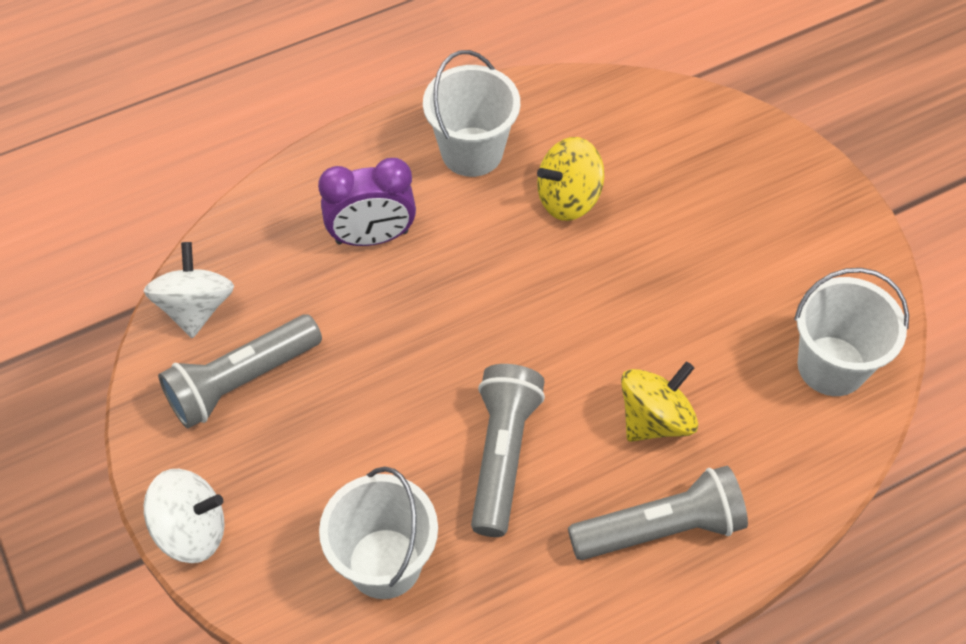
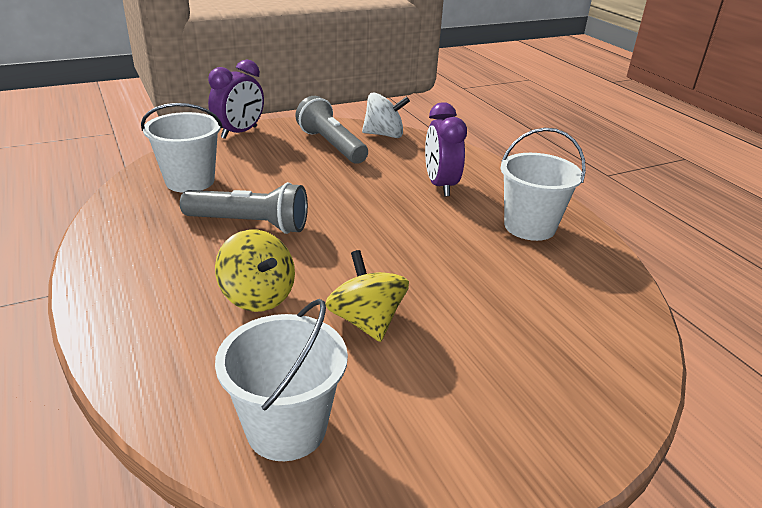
camera: 90 degrees right, 25 degrees down
(191, 530) = (239, 133): white spinning top -> purple clock
(568, 198) = (491, 269): yellow spinning top -> yellow spinning top (366, 321)
(661, 528) = (155, 289): grey flashlight -> none

